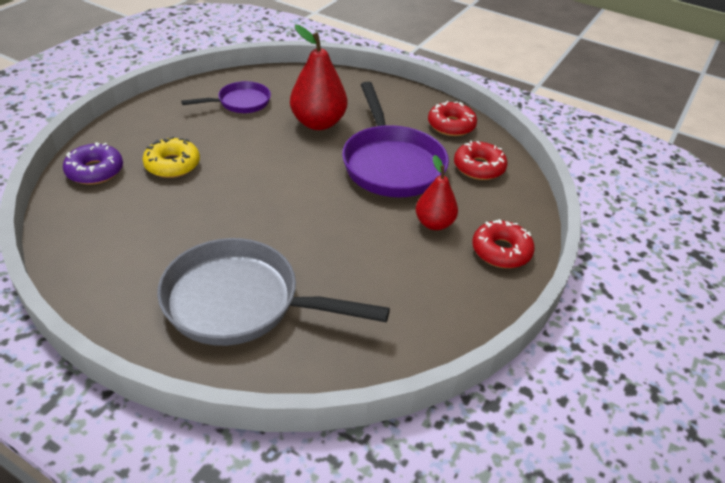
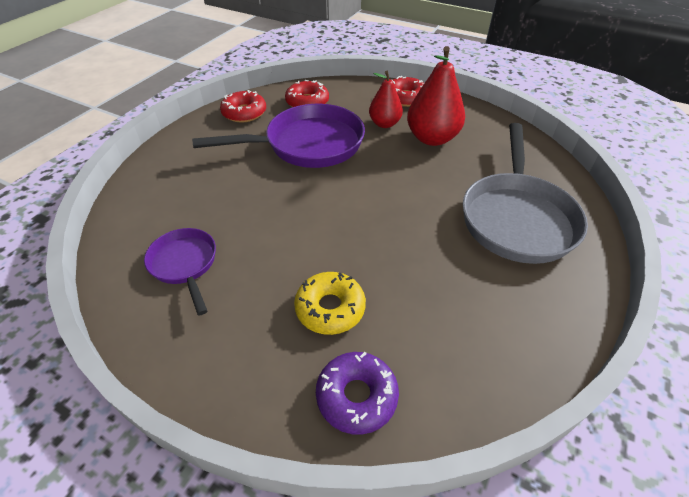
camera: 90 degrees left, 5 degrees up
(318, 123) = (237, 193): red pear -> red pear (432, 138)

